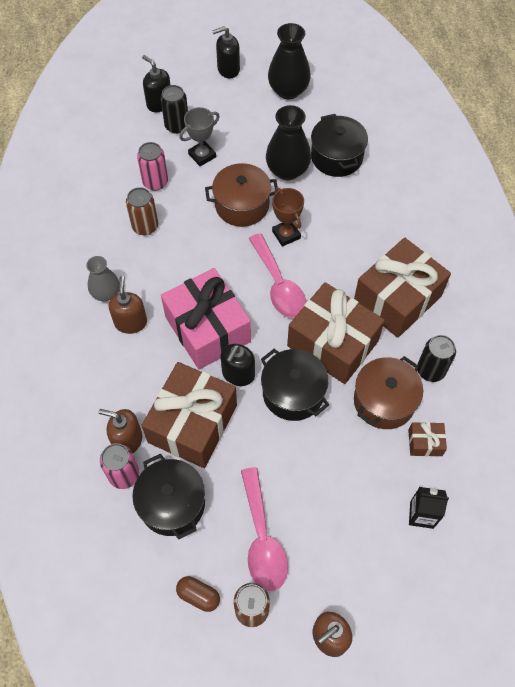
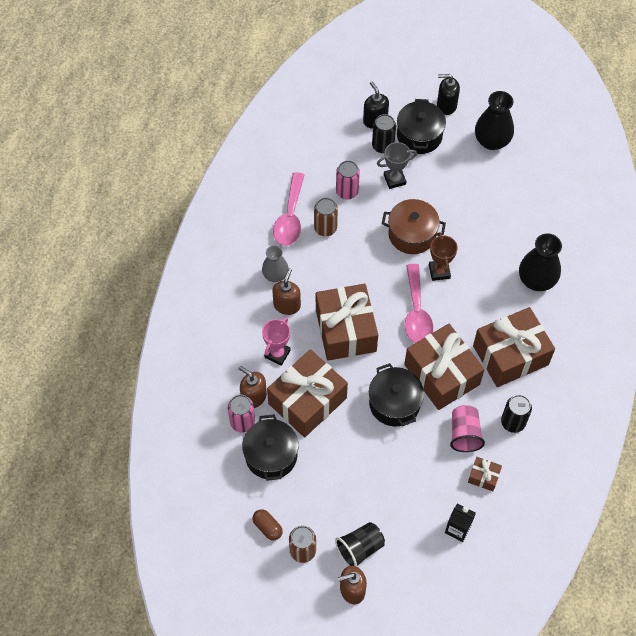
camera: 20 degrees right, 0 degrees up
(138, 381) = (277, 354): none -> pink trophy
(207, 329) = (345, 330): pink gift -> brown gift
(238, 374) = (356, 374): black soap dispenser -> none
(262, 538) = (329, 504): pink spoon -> pink spoon (290, 217)
(287, 170) = (462, 215): black vase -> black vase (536, 280)
(319, 581) = (360, 548): none -> black cup
(336, 157) = (510, 216): black pot -> black pot (419, 136)
(384, 401) = (464, 434): brown pot -> pink cup

